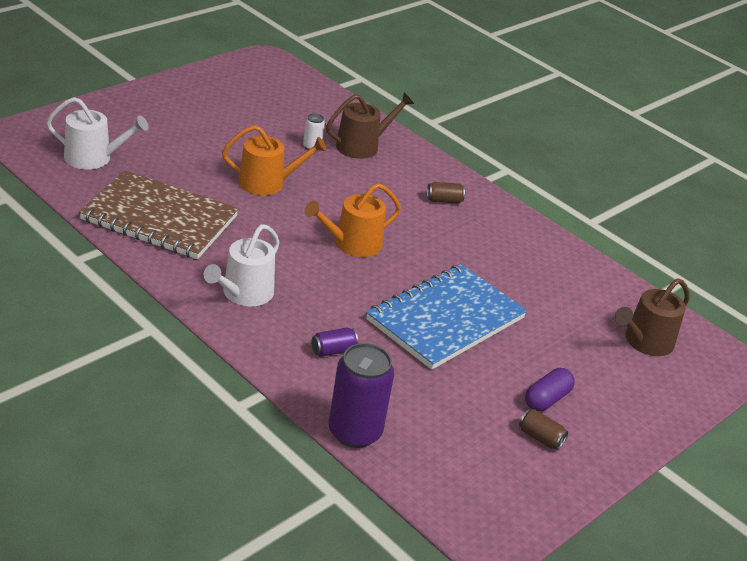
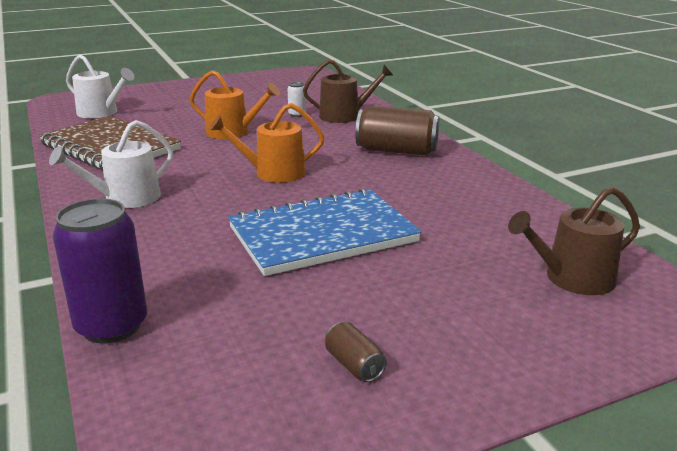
camera: 25 degrees right, 10 degrees down
(333, 350) = (168, 249): purple can -> none
(444, 200) = (396, 151): brown can -> brown can, size x2.14
(546, 399) = (394, 323): purple capsule -> none

